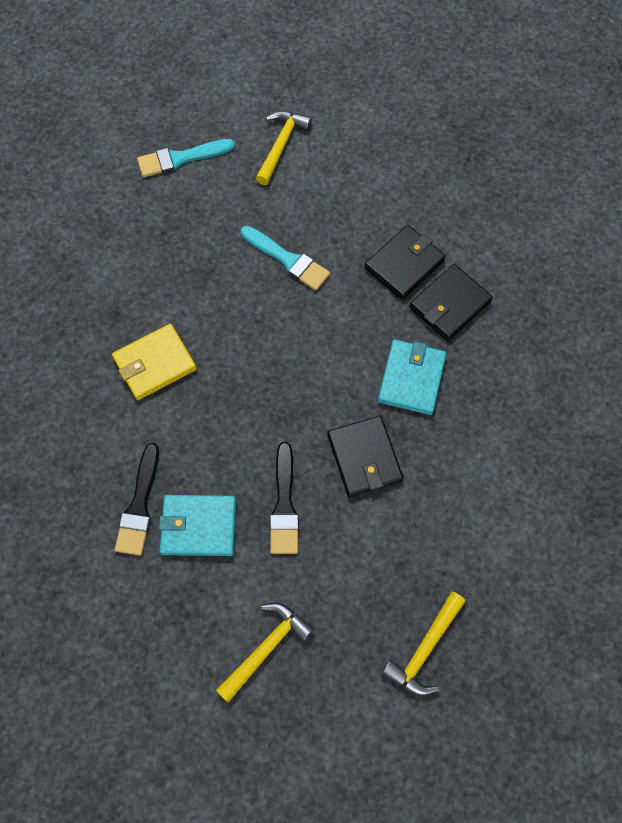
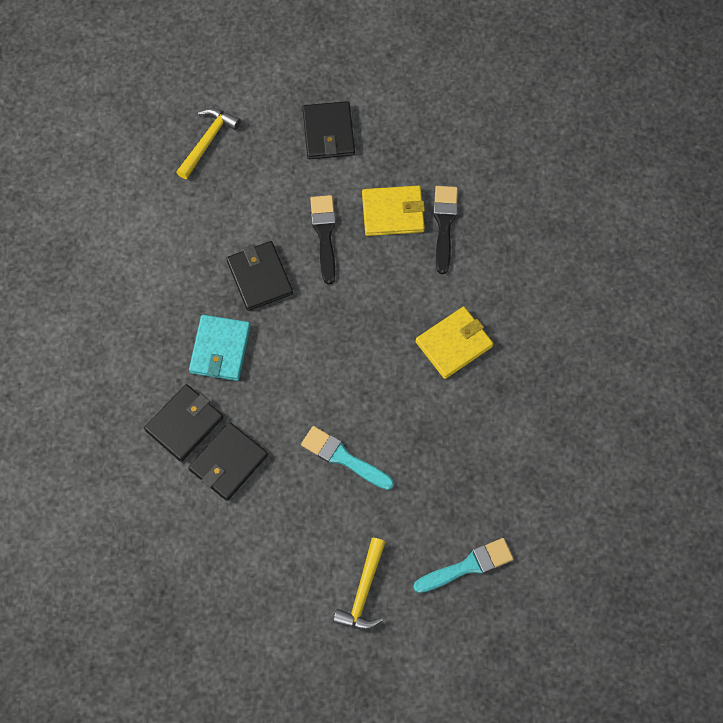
camera: 175 degrees right, 0 degrees up
(199, 526) = (393, 212): turquoise wallet -> yellow wallet
(266, 648) = (328, 132): yellow hammer -> black wallet

